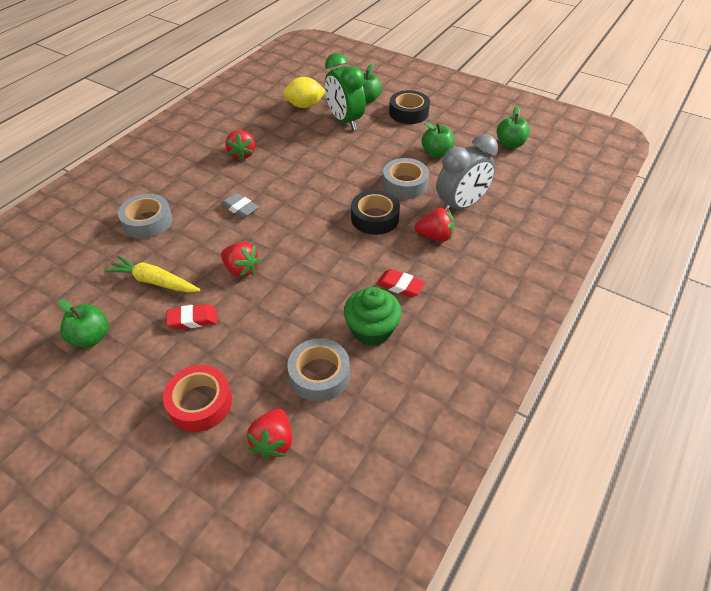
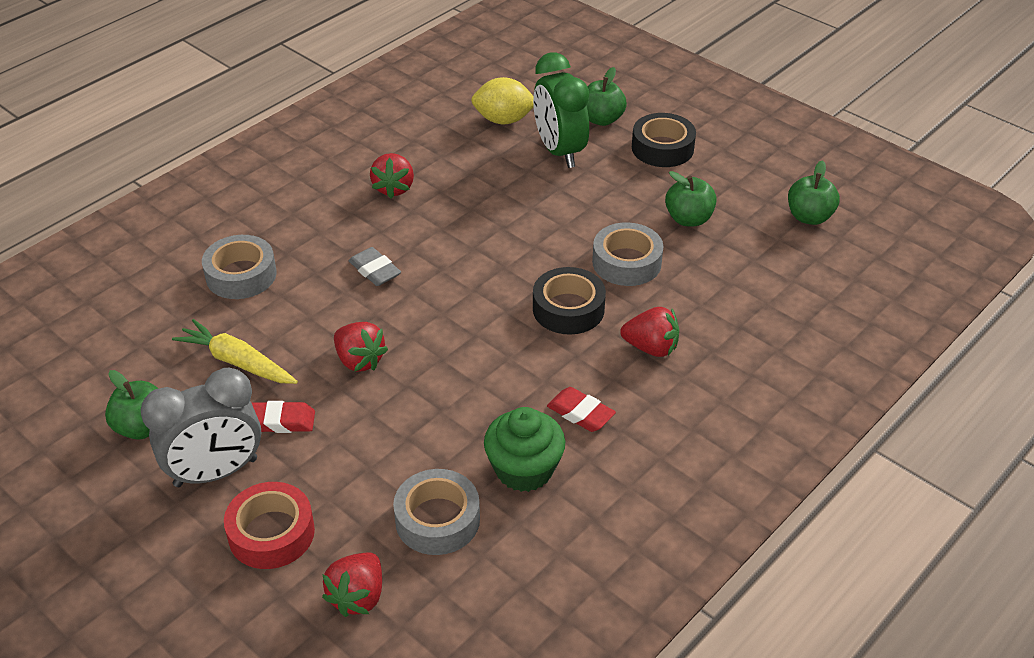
camera: 10 degrees right, 5 degrees down
(461, 205) = (703, 305): grey clock -> grey clock (216, 472)

